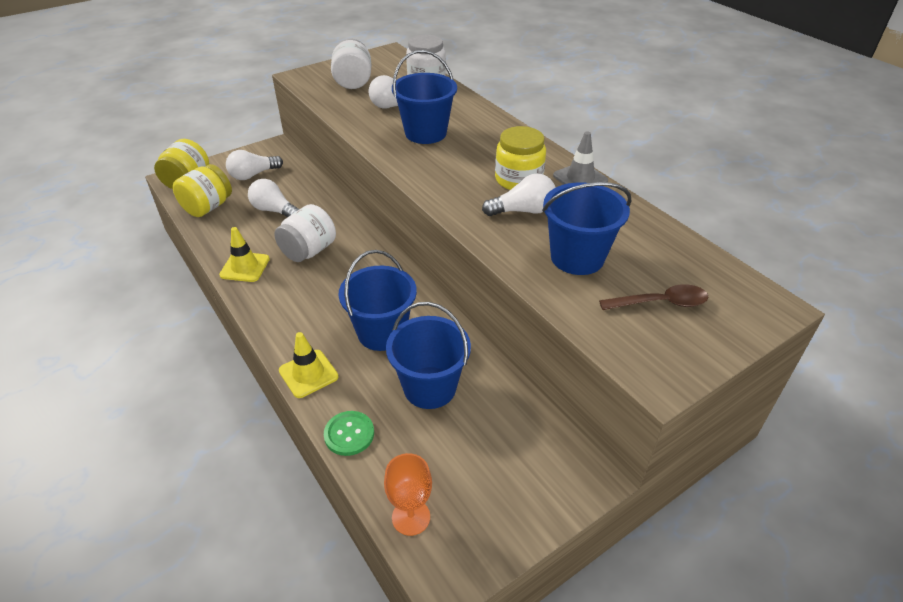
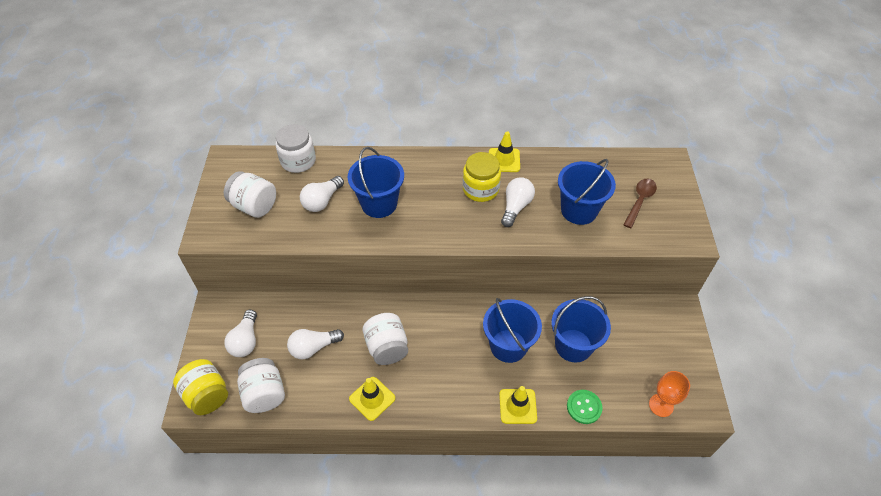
camera: 55 degrees left, 10 degrees up
(208, 207) = (264, 394): yellow jar -> white jar
(580, 178) = (504, 160): grey traffic cone -> yellow traffic cone

